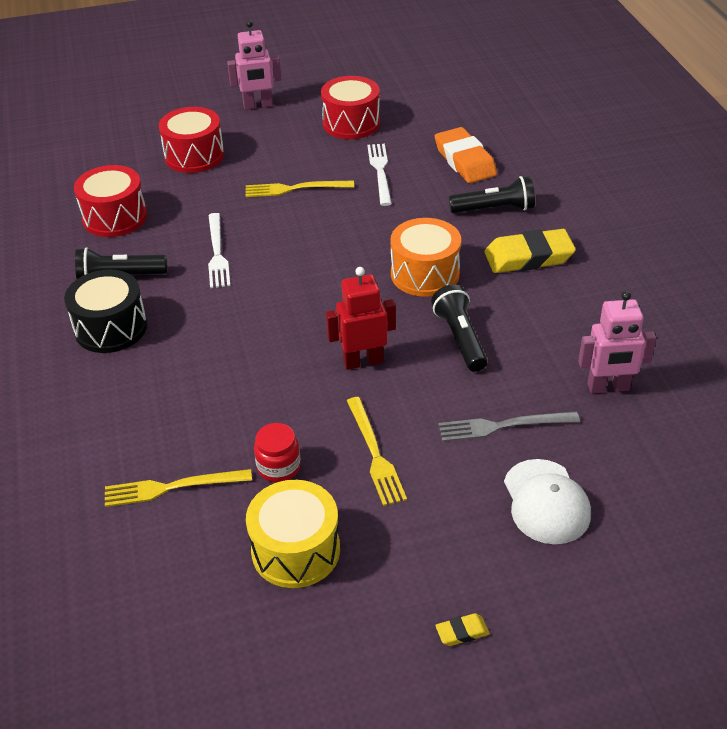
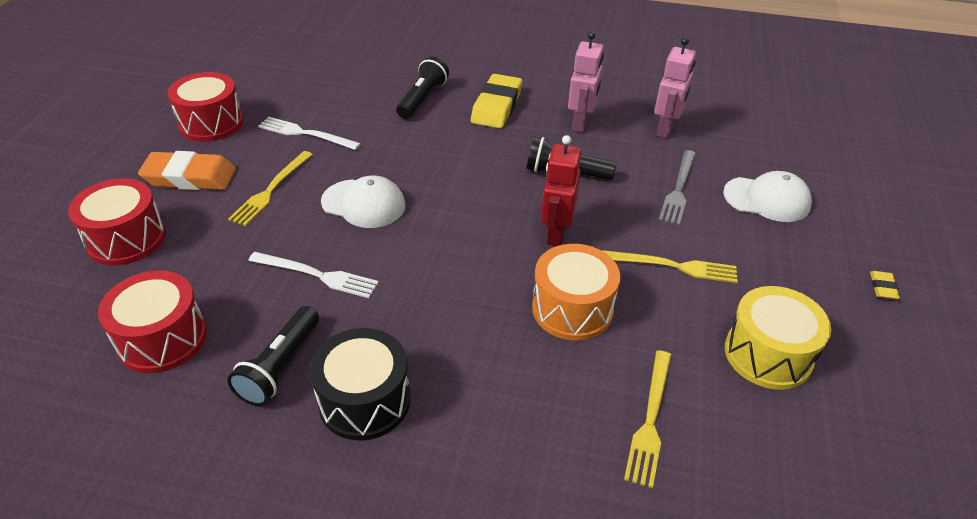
camera: 65 degrees left, 0 degrees up
(258, 105) = (98, 167): pink robot -> pink robot (581, 123)
(278, 467) = (660, 332): red jar -> none
(315, 240) = (364, 204): none -> white cap
(425, 274) = (471, 161): orange drum -> orange drum (572, 309)
(465, 161) = (343, 88): orange eraser -> orange eraser (190, 177)

